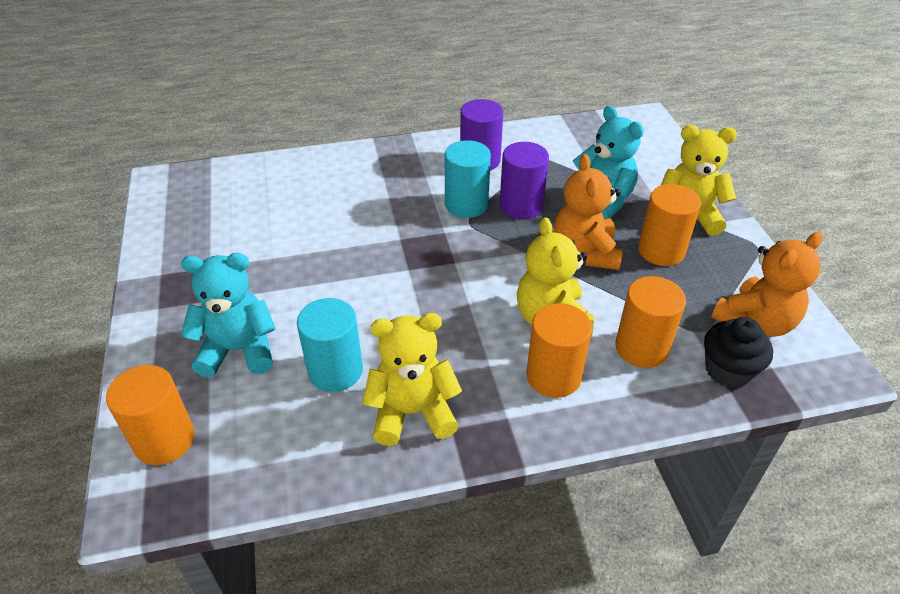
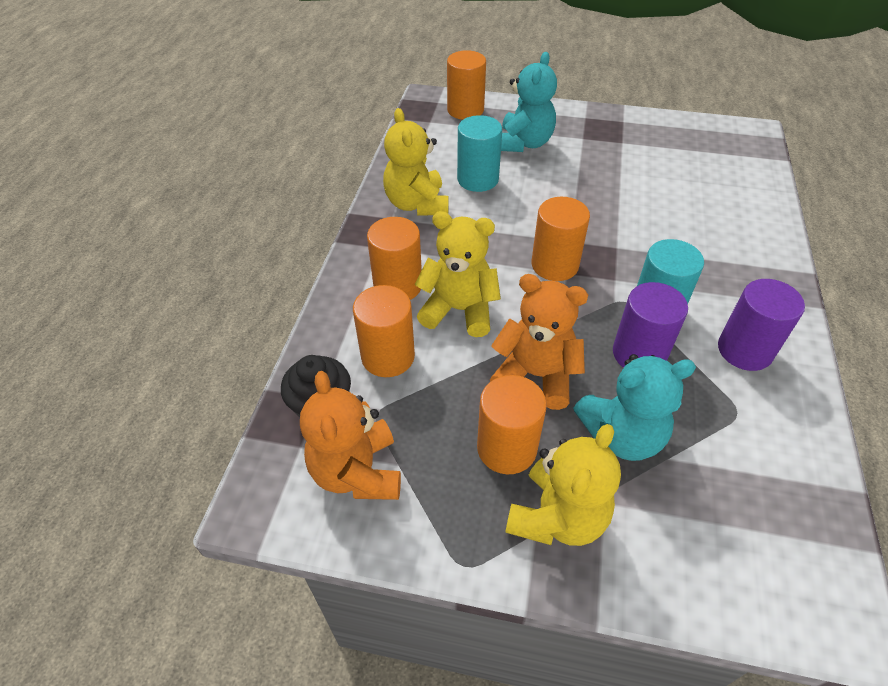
camera: 115 degrees right, 5 degrees up
(412, 412) = (417, 204): yellow teddy bear -> yellow teddy bear turned 150 degrees clockwise
(449, 272) = (554, 265): none -> orange cylinder

